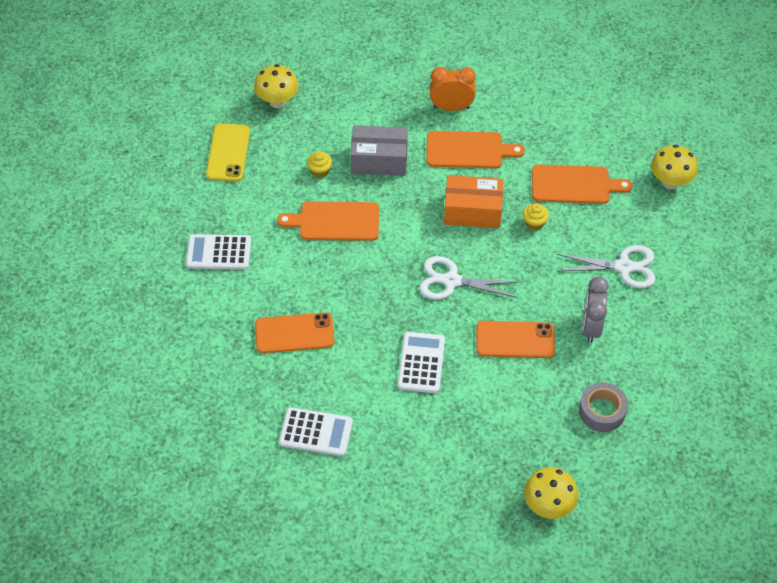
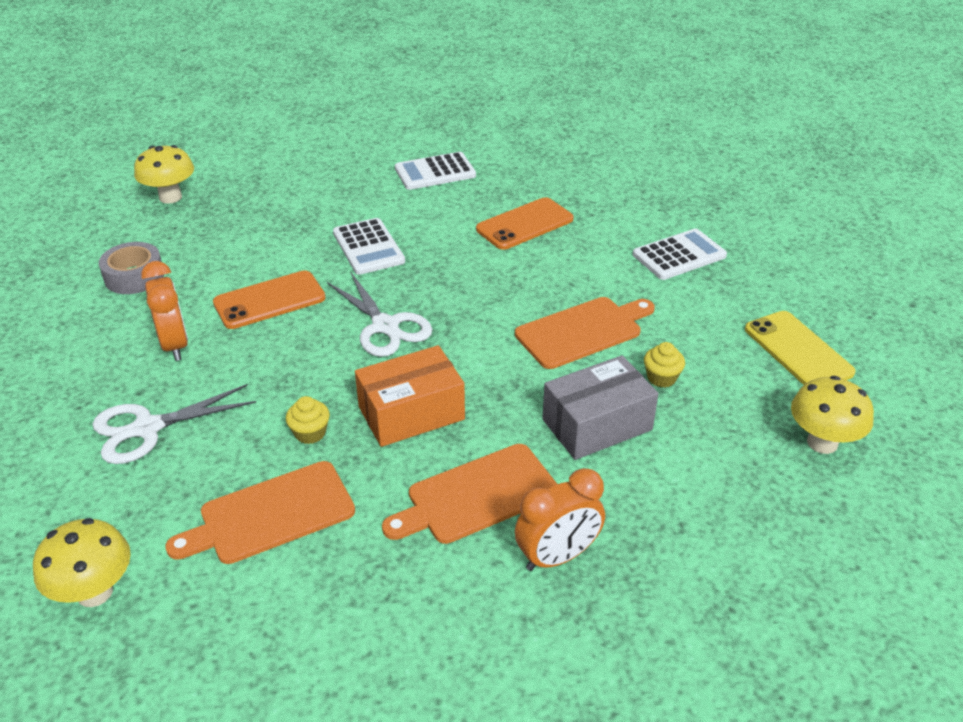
camera: 150 degrees right, 15 degrees down
(451, 281) = (385, 326): white scissors -> white scissors turned 75 degrees clockwise
(591, 327) = (175, 345): grey clock -> orange clock

